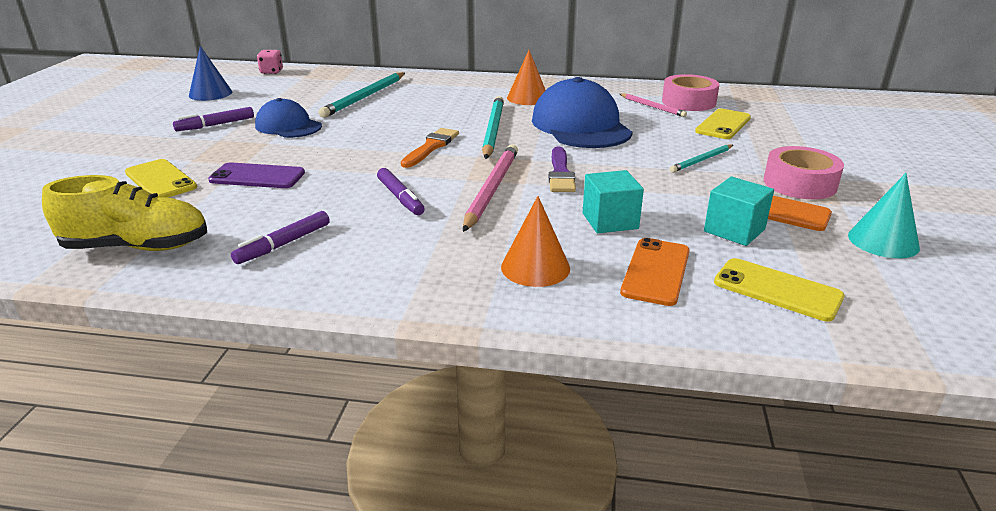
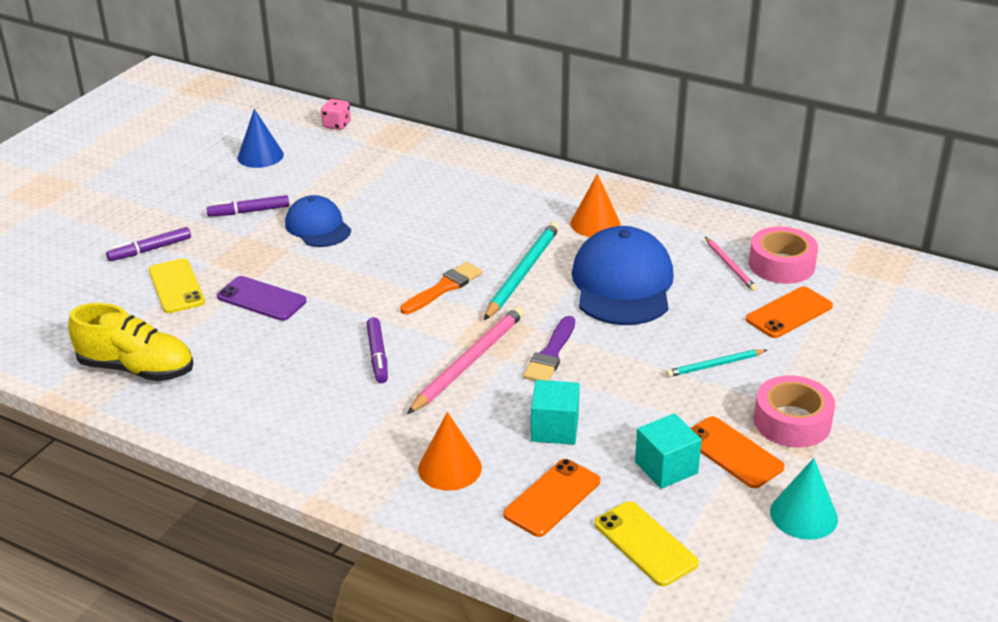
camera: 20 degrees right, 5 degrees up
(283, 244) = (252, 392): purple marker -> purple marker (150, 250)
(365, 97) = (416, 190): turquoise pencil -> none
(723, 124) = (789, 313): yellow phone -> orange phone

